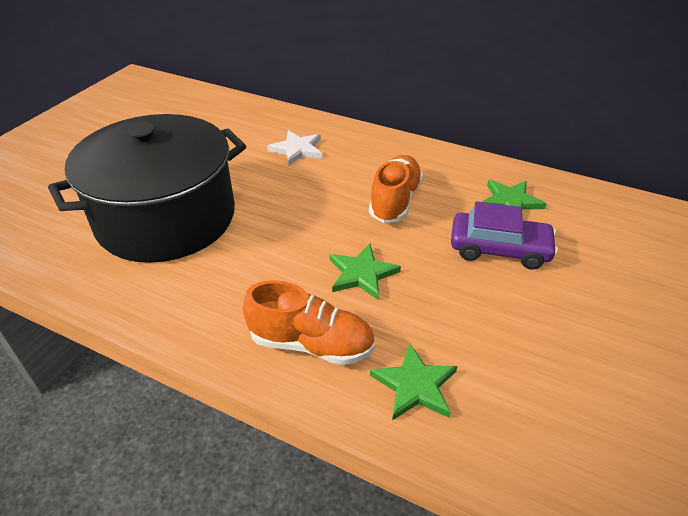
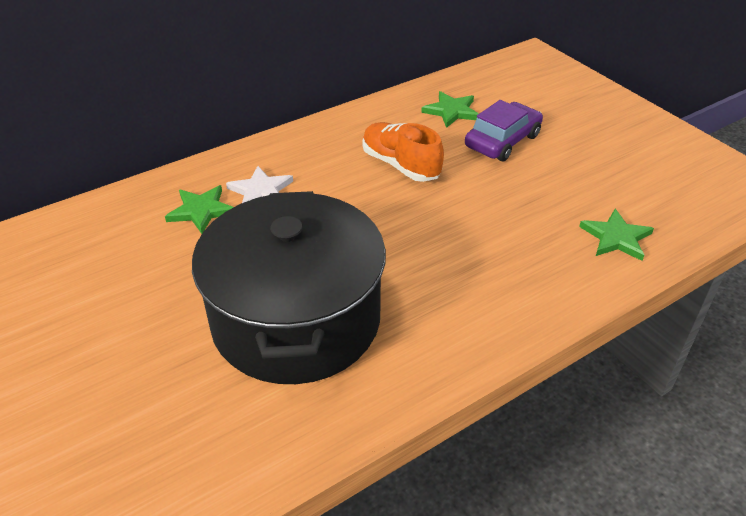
camera: 60 degrees left, 0 degrees up
(311, 344) = (546, 275): orange shoe -> none
(362, 274) = (482, 218): green star -> green star (201, 211)

